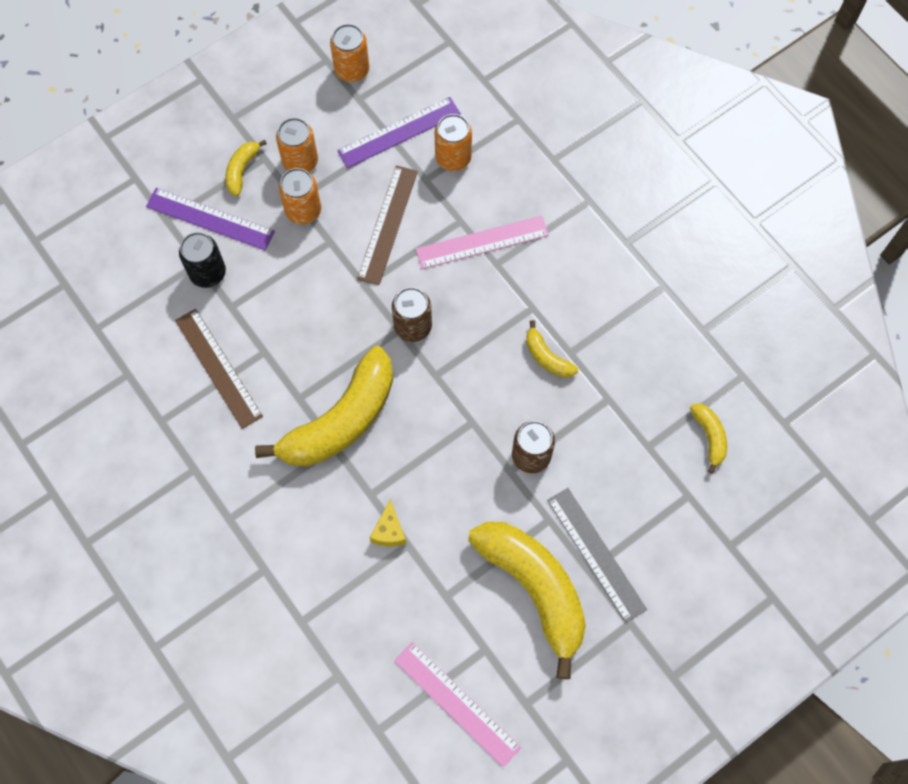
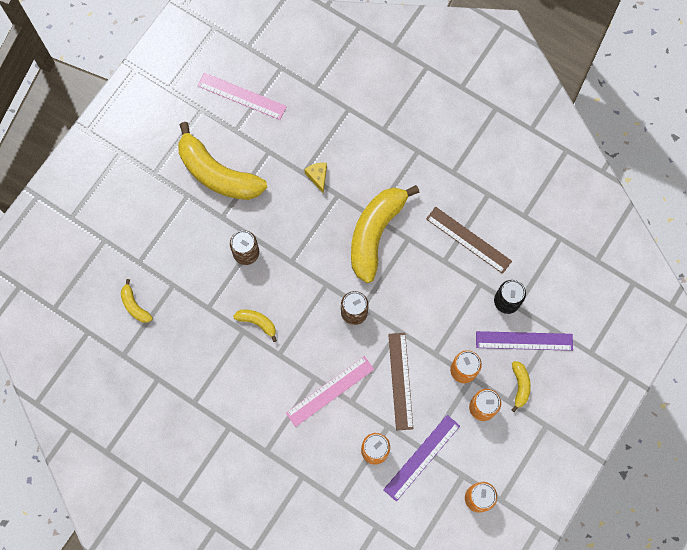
camera: 160 degrees right, 5 degrees up
(596, 554) = (186, 206): grey ruler -> none

